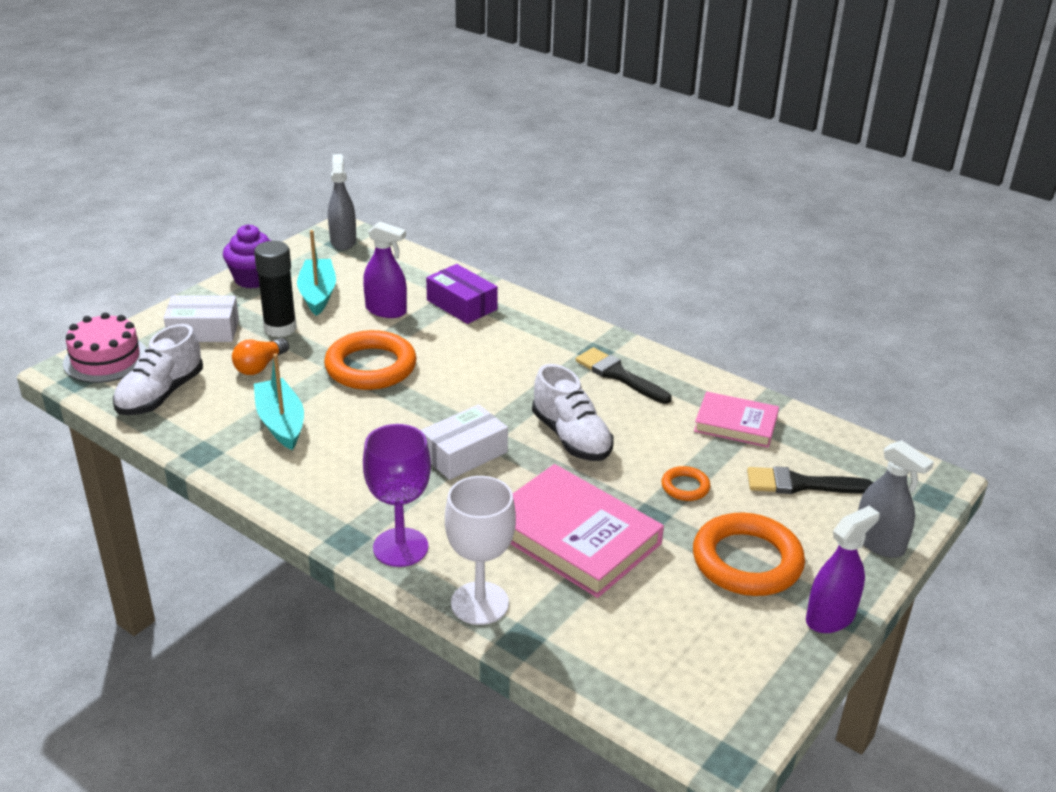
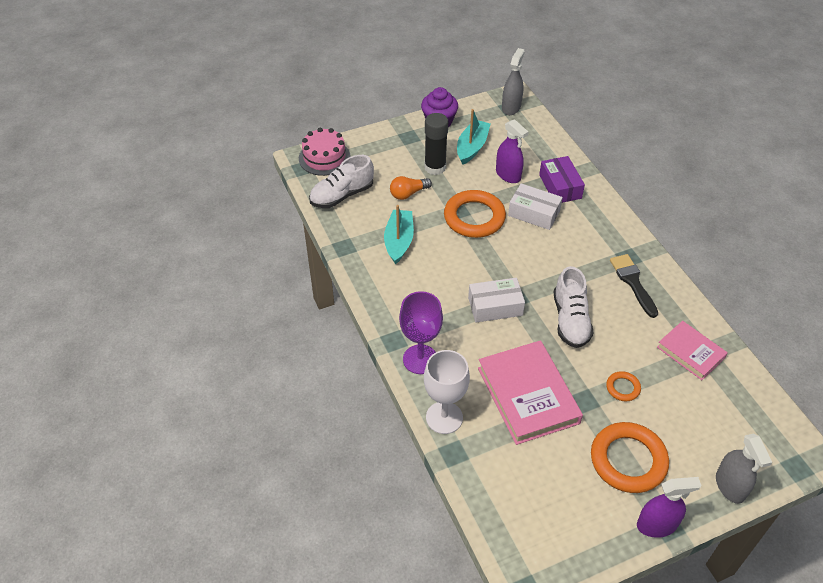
camera: 30 degrees right, 15 degrees up
(203, 330) = (389, 154): white box -> white box (534, 213)
(800, 484) = (705, 418): black brush -> none

